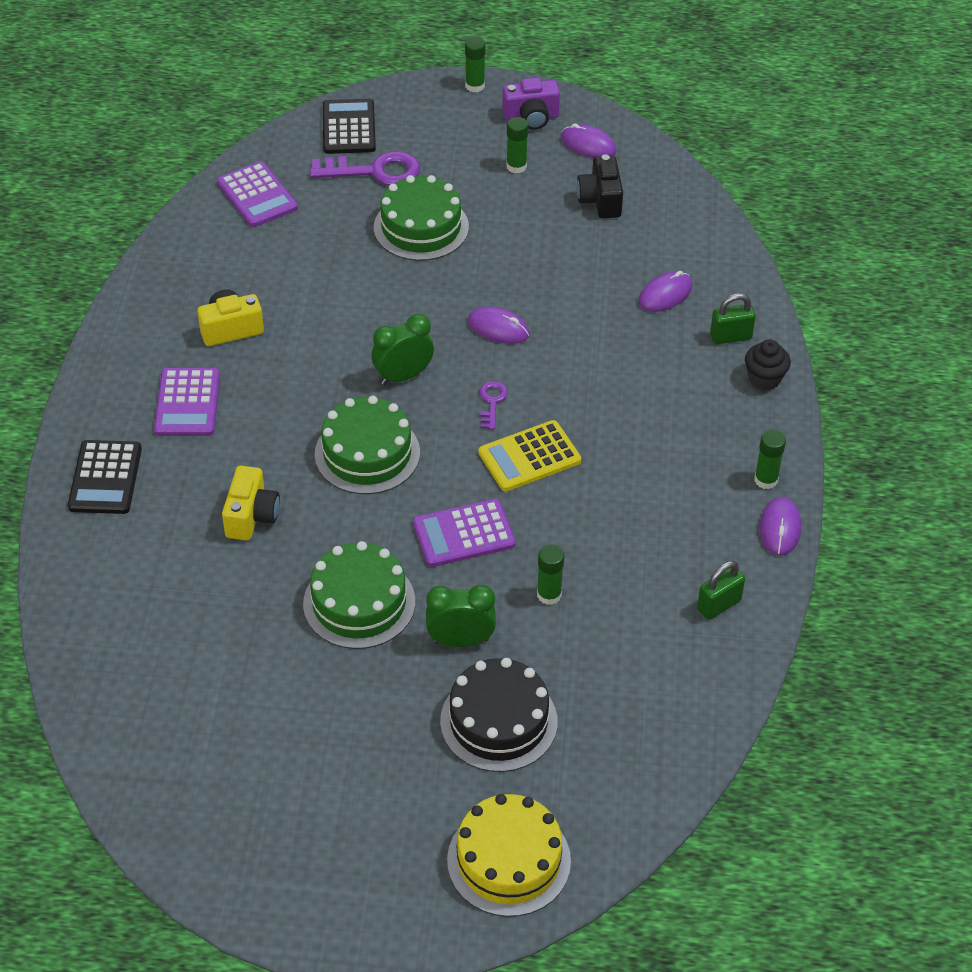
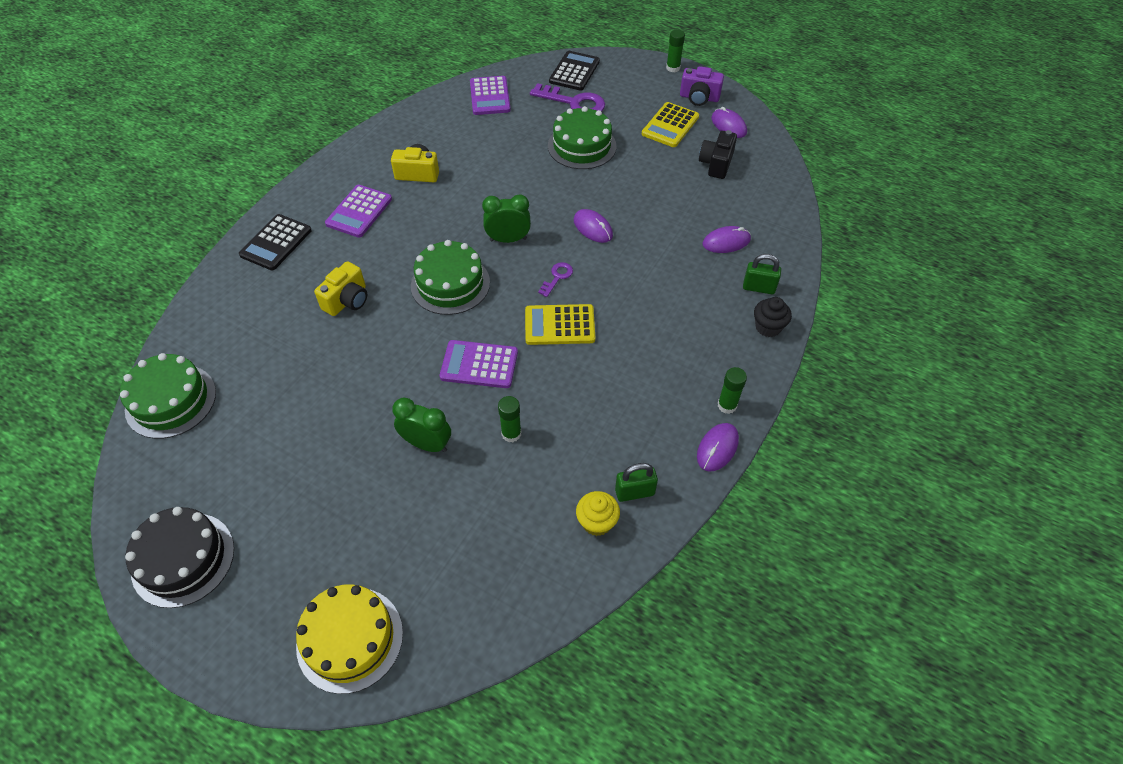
camera: 25 degrees right, 5 degrees up
(359, 603) = (376, 388): green cake -> green cake (171, 401)
(498, 721) = (414, 519): black cake -> black cake (183, 559)
(516, 166) = (670, 125): green glue stick -> yellow calculator
(697, 649) = (597, 522): none -> yellow cupcake

